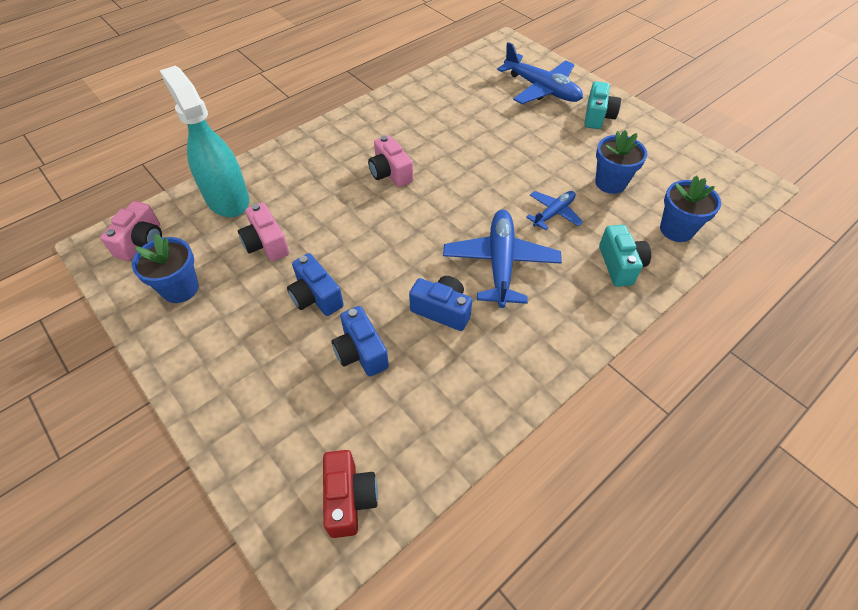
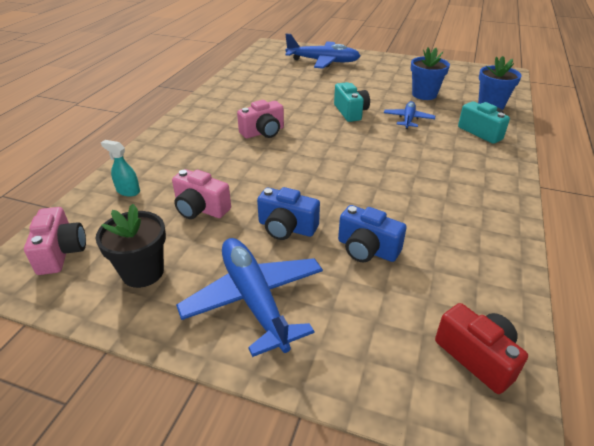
camera: 30 degrees left, 15 degrees down
(180, 288) = (143, 272): blue flower pot -> black flower pot
(227, 199) = (128, 191): turquoise spray bottle -> turquoise spray bottle, size x0.40
(390, 173) = (263, 132): pink camera -> pink camera turned 60 degrees counterclockwise
(442, 310) = (398, 198): blue camera -> none
(500, 263) = (406, 156): blue plane -> blue plane (254, 299)
(597, 116) = (376, 66): turquoise camera -> turquoise camera (350, 112)

